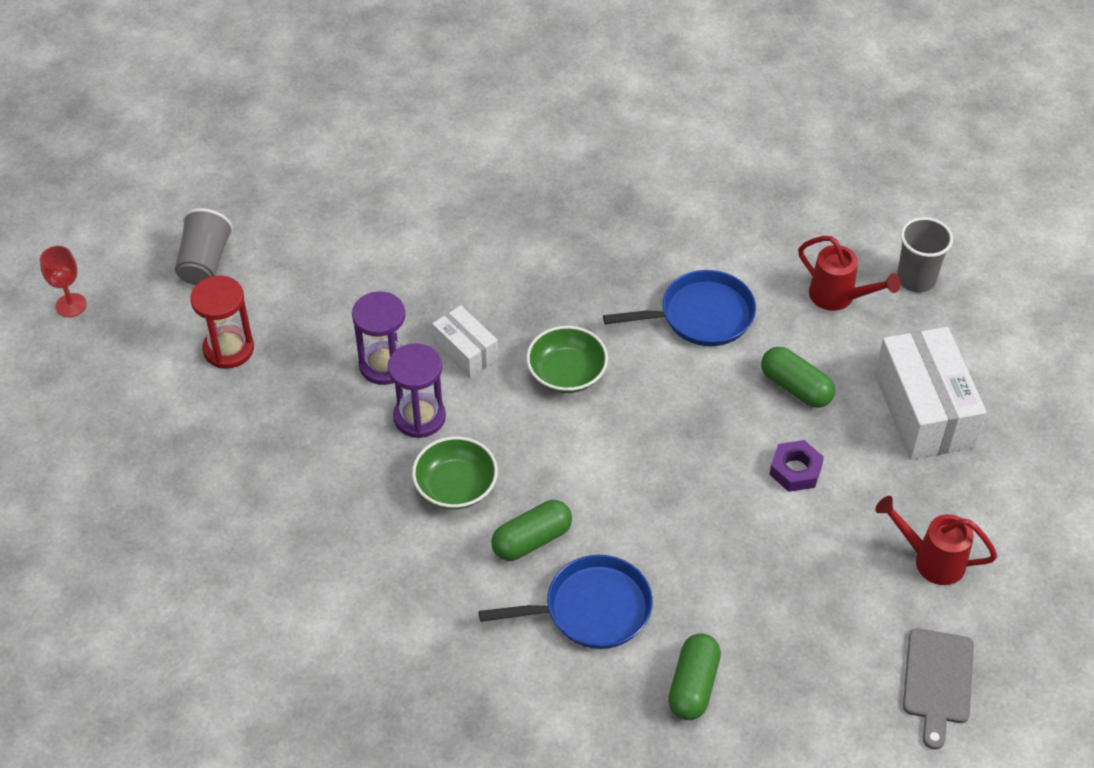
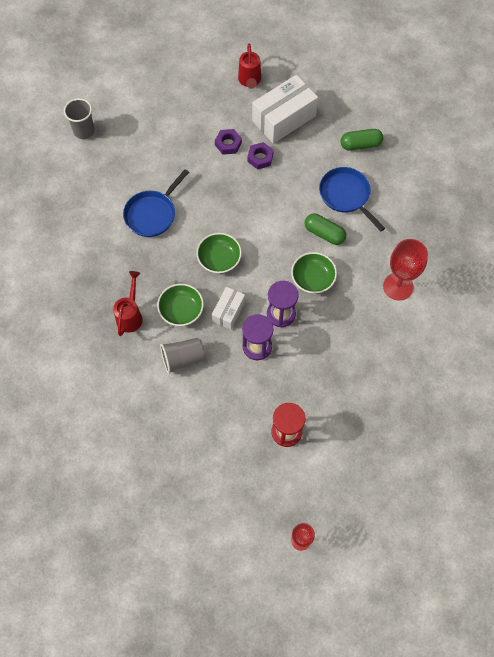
camera: 115 degrees left, 15 degrees up
(204, 262) = (232, 481): grey cup -> grey cup (183, 358)
(365, 606) = (398, 286): none -> red goblet
(504, 294) = (181, 310): none -> green bowl
(701, 316) = (152, 214): blue pan -> blue pan turned 105 degrees counterclockwise
(741, 507) = (260, 158): none -> purple nut
(795, 387) = (179, 159): green capsule -> none
(839, 297) = (112, 159): red watering can -> red watering can (130, 315)
(924, 410) = (167, 105): white box -> white box (284, 118)
(938, 681) = (308, 63): grey cutting board -> none

